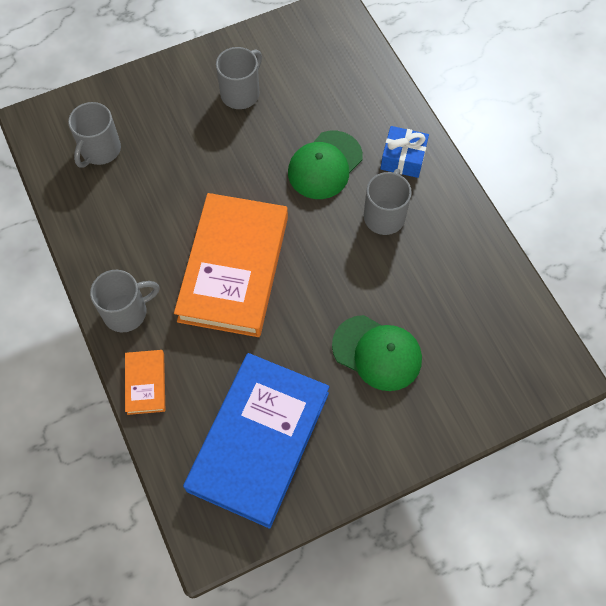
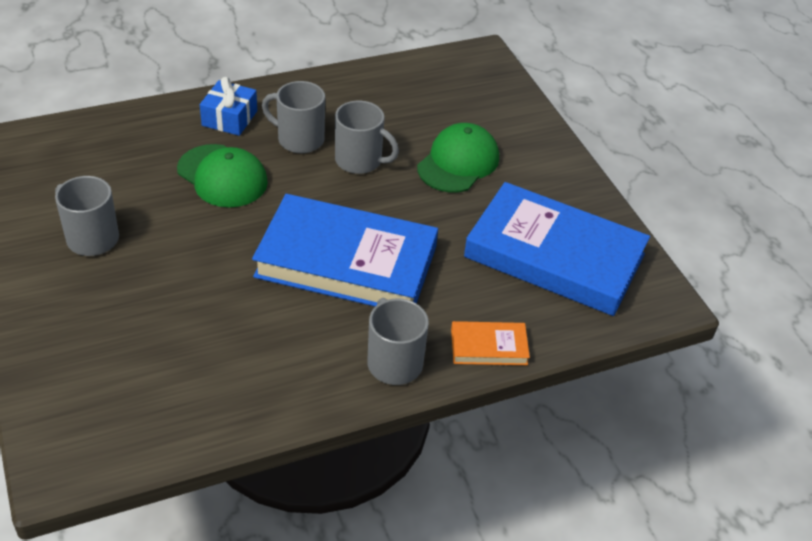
camera: 90 degrees left, 20 degrees down
(100, 150) = (138, 387): grey mug -> grey mug (360, 161)
(234, 268) = (346, 261): orange book -> blue book

